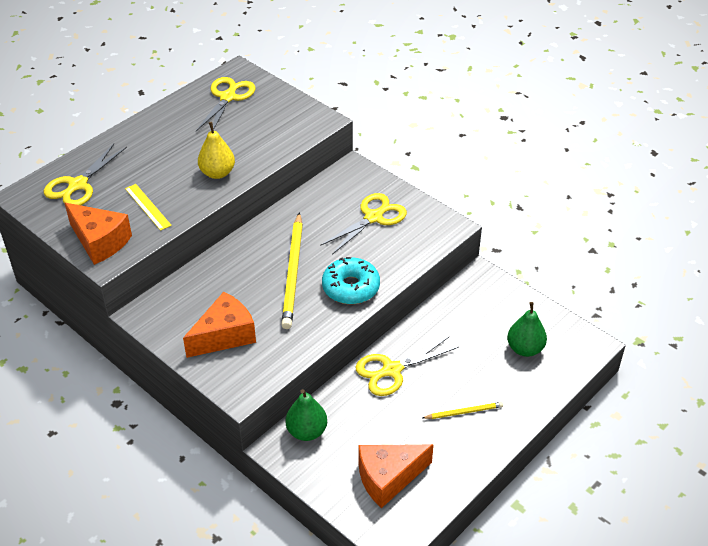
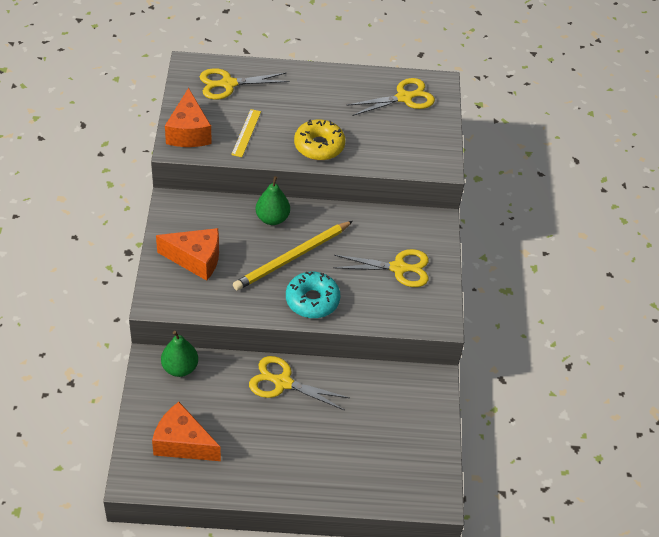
camera: 45 degrees right, 5 degrees up
(217, 173) = (319, 146): yellow pear -> yellow donut
(464, 412) = (286, 453): yellow pencil -> none
(525, 349) = (388, 456): green pear -> green pear (272, 218)

